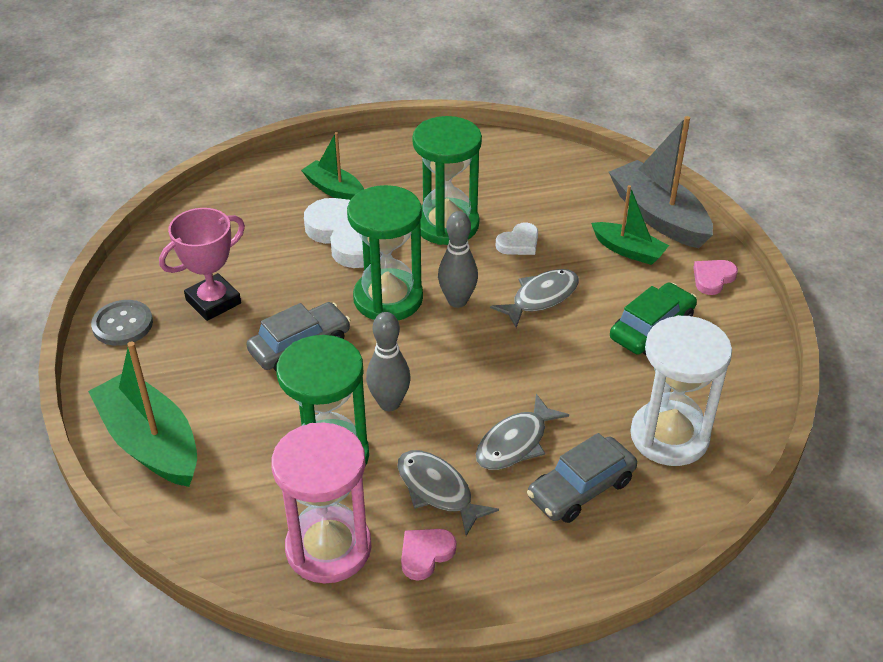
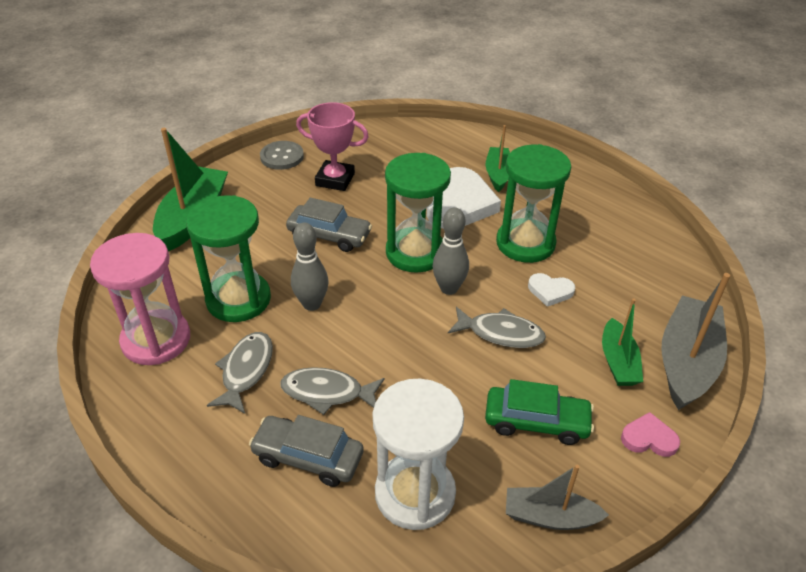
camera: 55 degrees right, 0 degrees up
(425, 554) = (180, 393): pink heart -> none
(744, 370) = (549, 517): none -> grey boat

